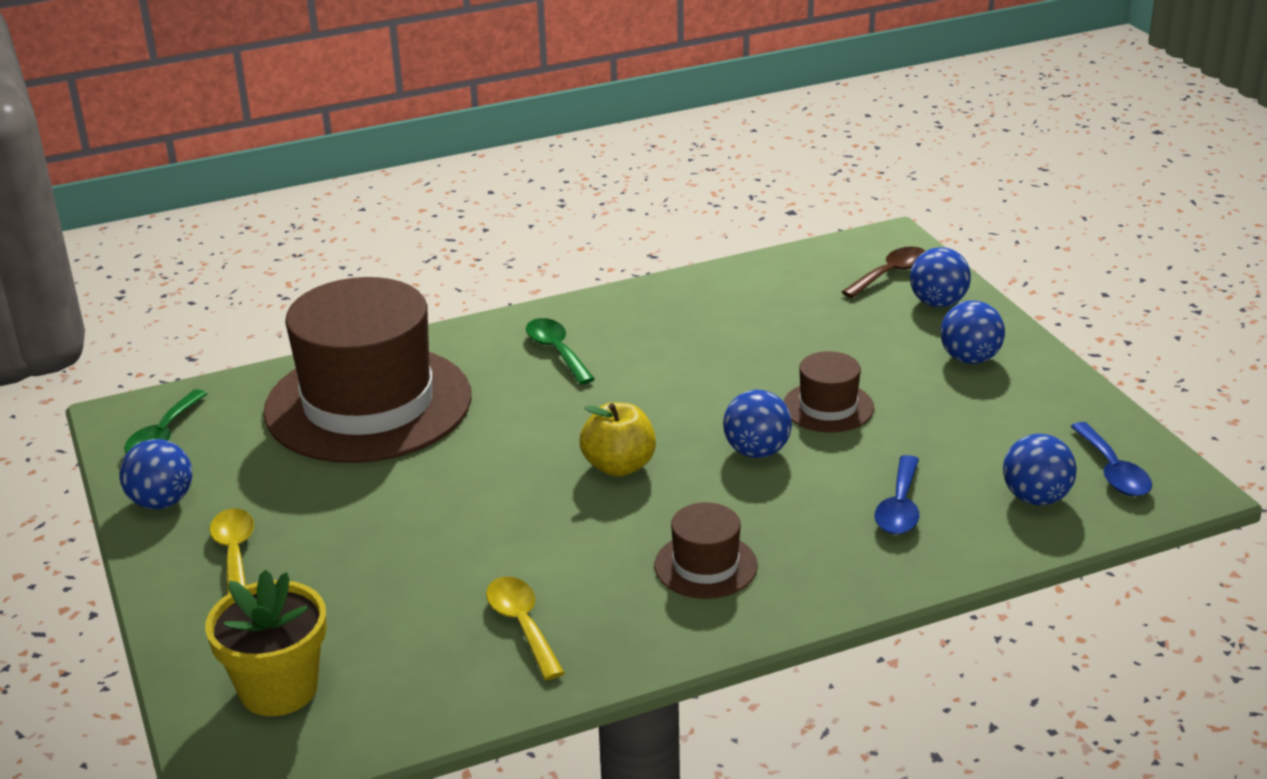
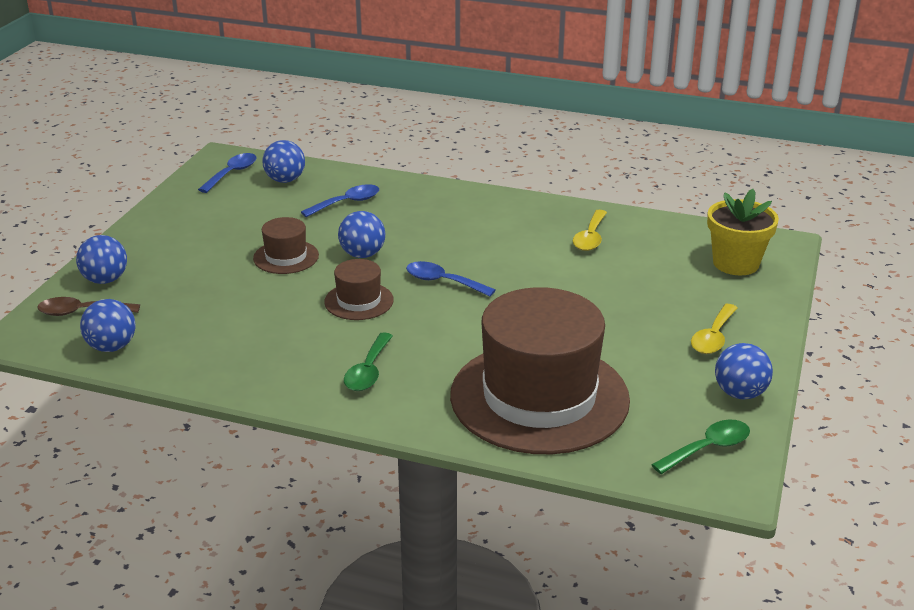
camera: 140 degrees left, 0 degrees up
(619, 466) = (443, 282): yellow apple -> blue spoon
(706, 565) = (472, 222): brown hat -> brown hat (359, 301)
(970, 359) = (167, 243): blue ball -> blue ball (112, 347)

